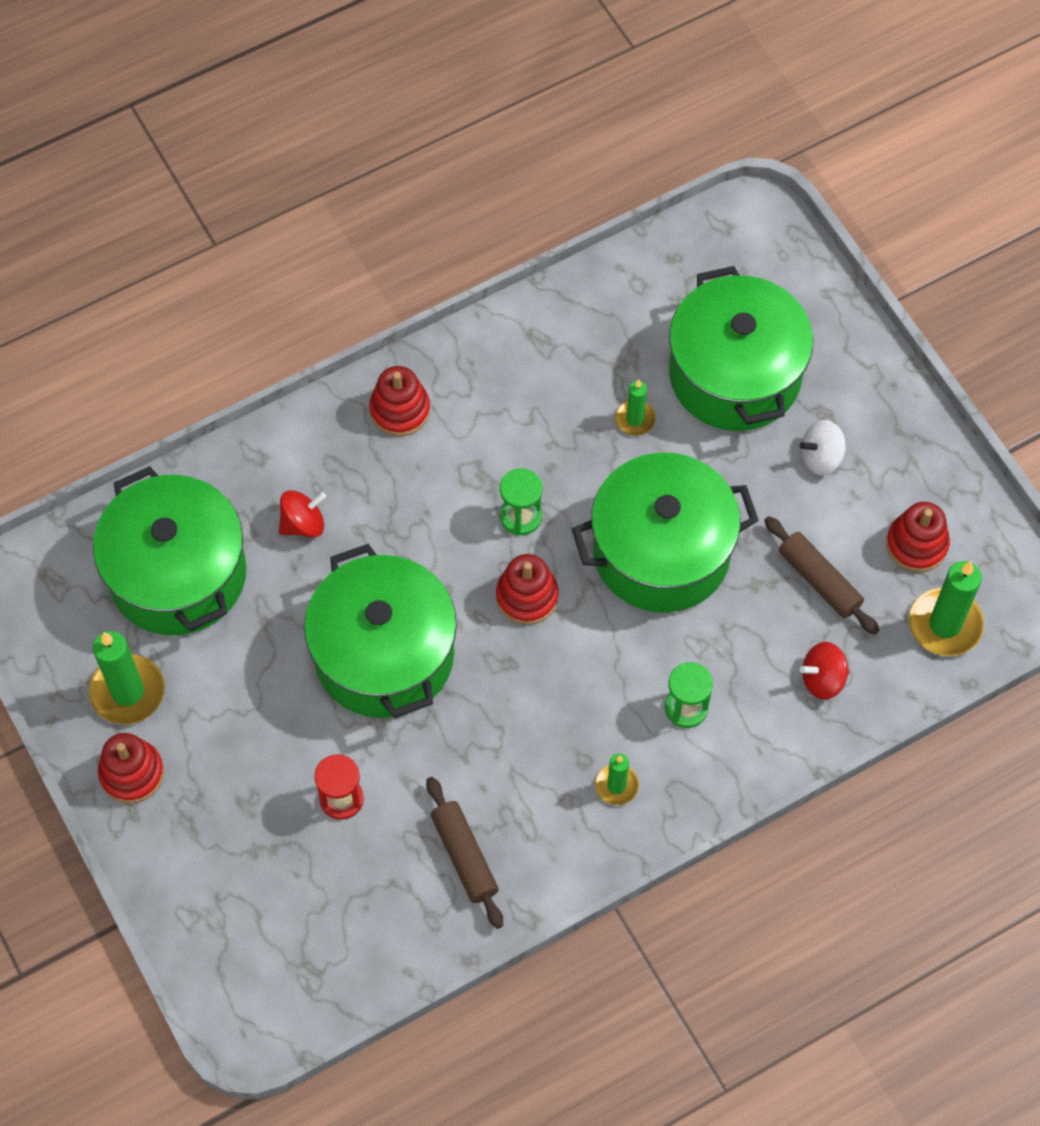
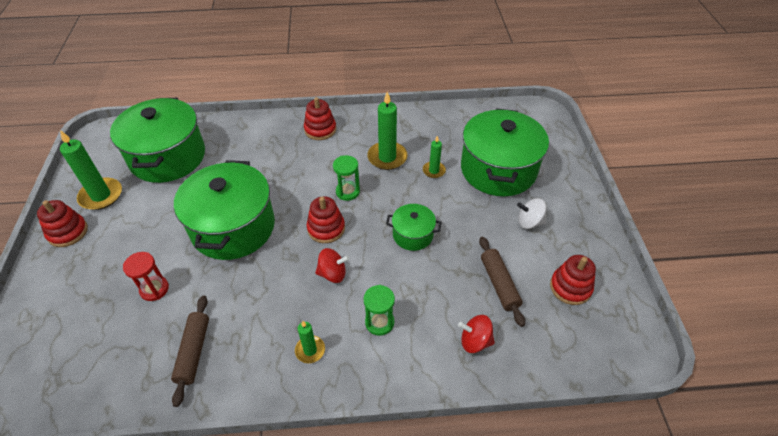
camera: 25 degrees right, 15 degrees down
(303, 524) = (241, 157): red spinning top -> red spinning top (332, 274)
(661, 552) = (413, 235): green pot -> green pot, size x0.48
(945, 624) = (572, 341): green candle -> green candle (387, 157)

